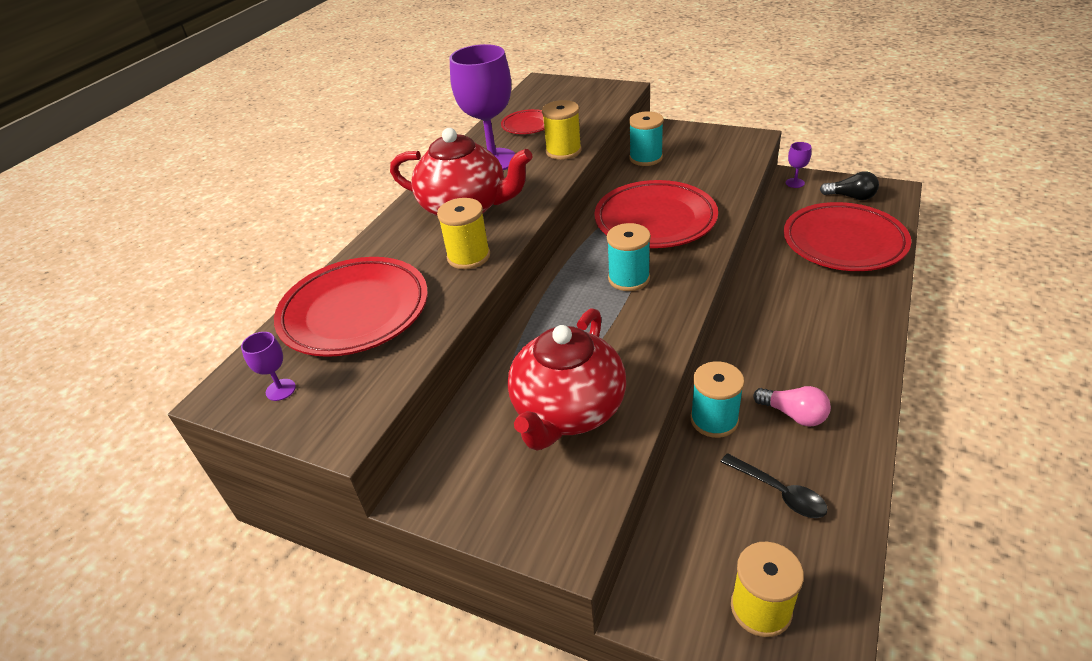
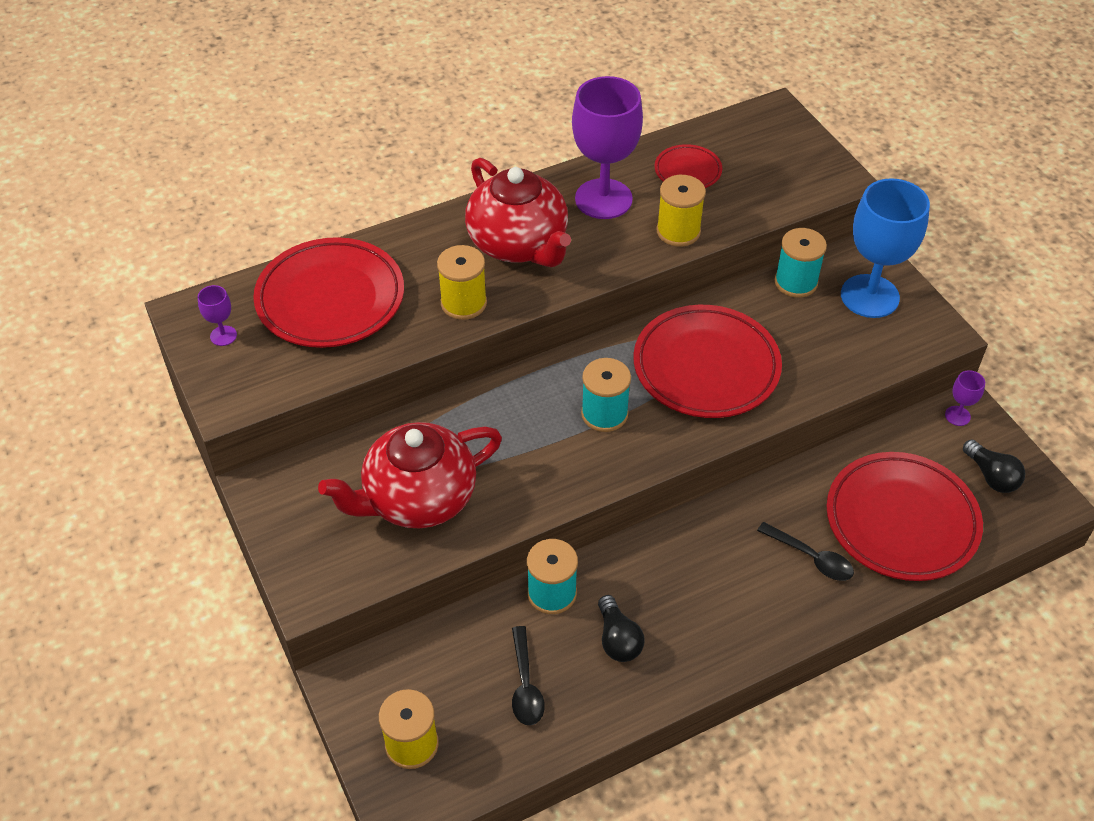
camera: 35 degrees right, 10 degrees up
(694, 143) = (869, 296): none -> blue goblet
(793, 414) = (618, 639): pink light bulb -> black light bulb
(829, 290) = (811, 558): none -> black spoon

